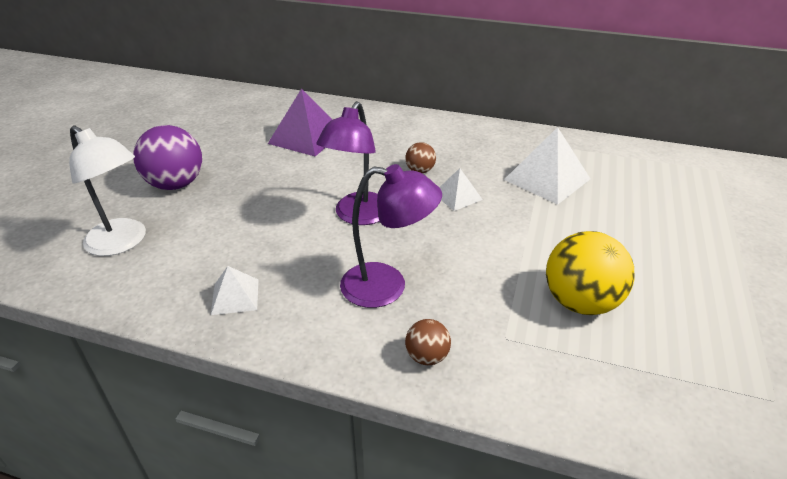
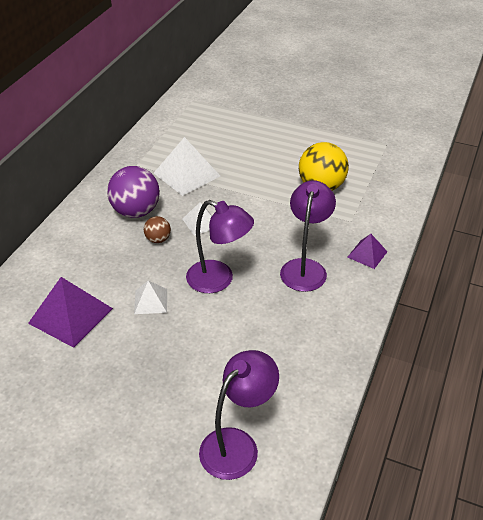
camera: 85 degrees left, 5 degrees up
(123, 243) = (237, 444): white lamp -> purple lamp
(176, 184) = (139, 419): purple ball -> purple ball (136, 211)
(235, 296) = (313, 351): white pyramid -> white pyramid (151, 301)
(427, 356) = (367, 254): brown ball -> purple pyramid

